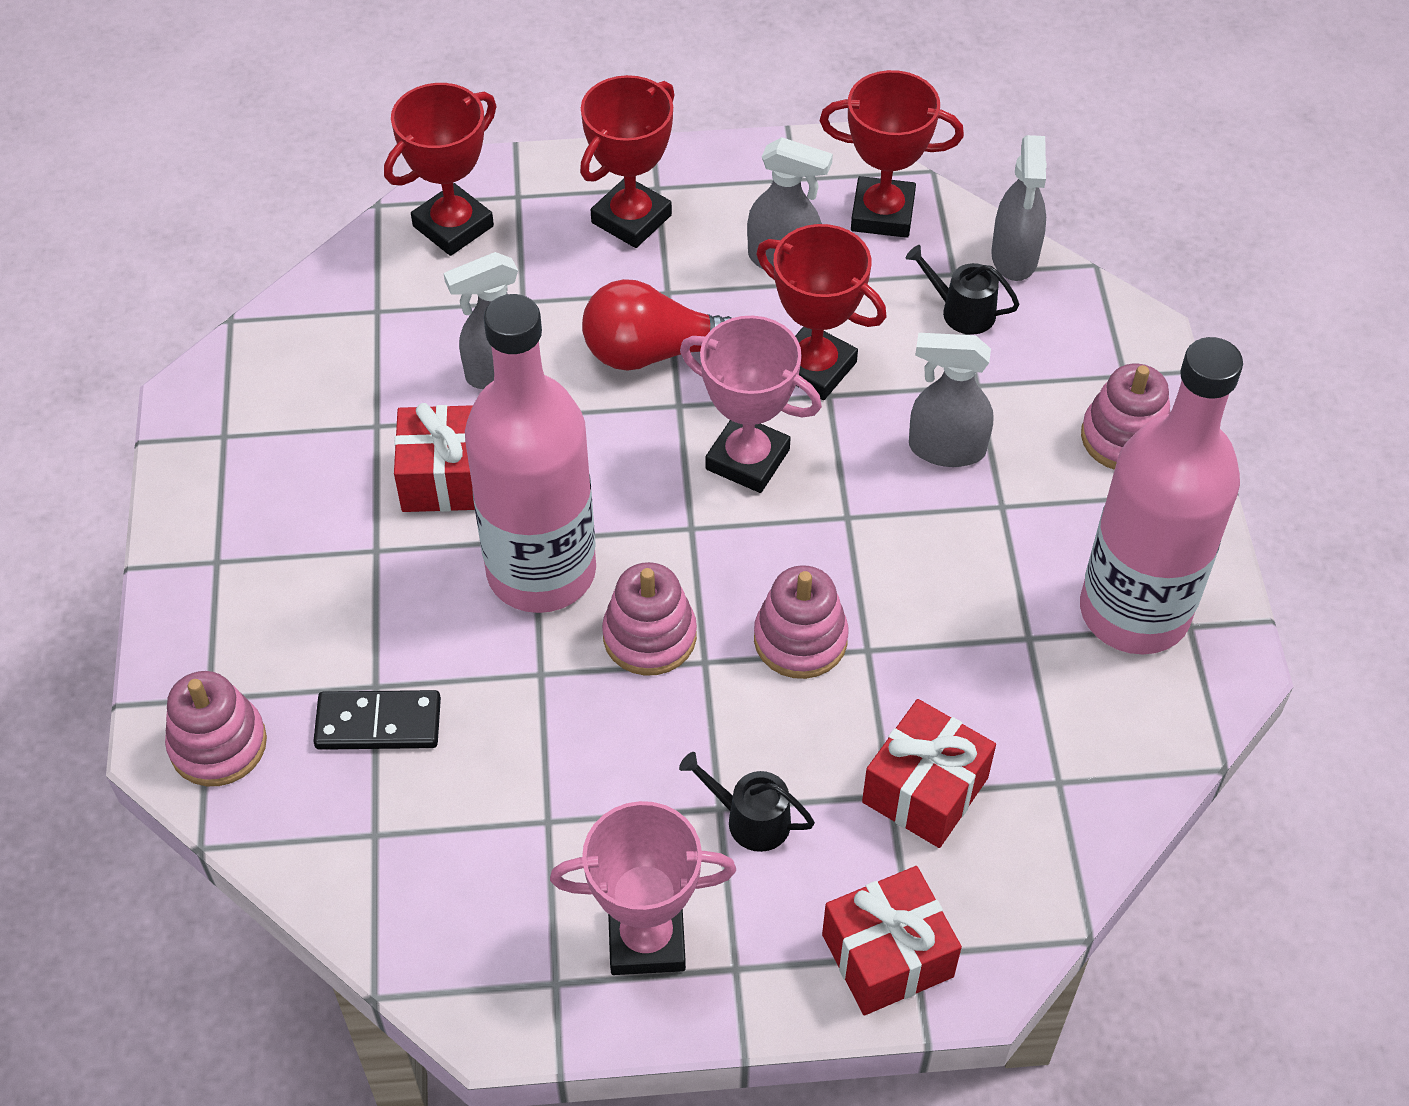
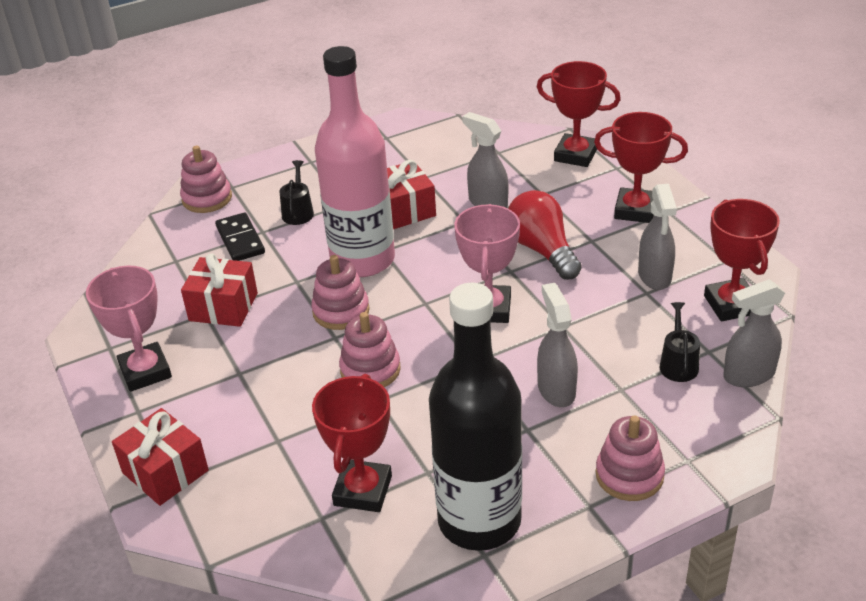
camera: 70 degrees right, 15 degrees down
(750, 819) = (236, 387): black watering can -> black watering can (298, 212)
(815, 368) = (579, 314): red trophy -> red trophy (363, 490)
(925, 790) = (287, 455): red gift -> red gift (223, 307)
(1134, 611) = (479, 520): pink bottle -> black bottle

